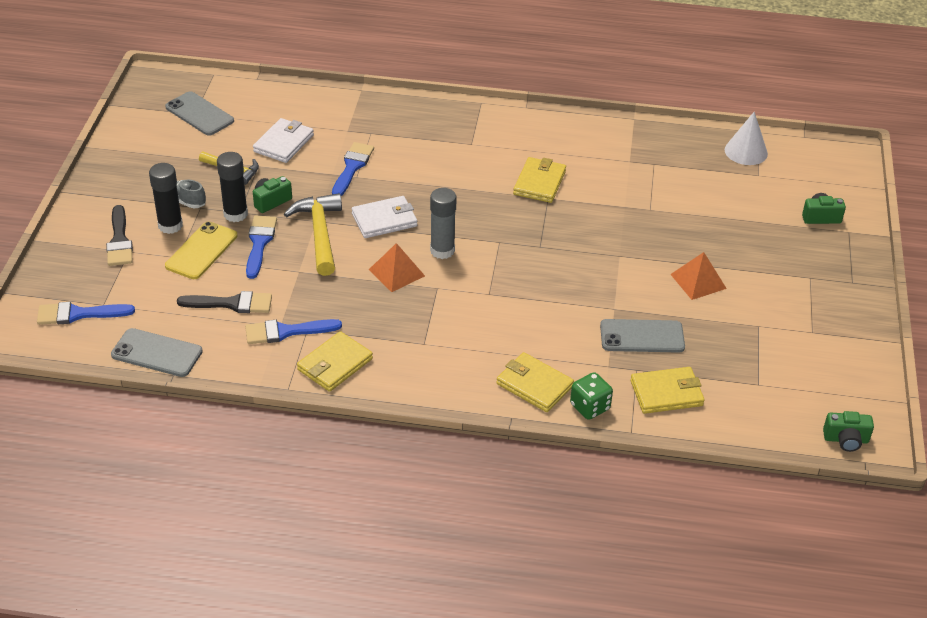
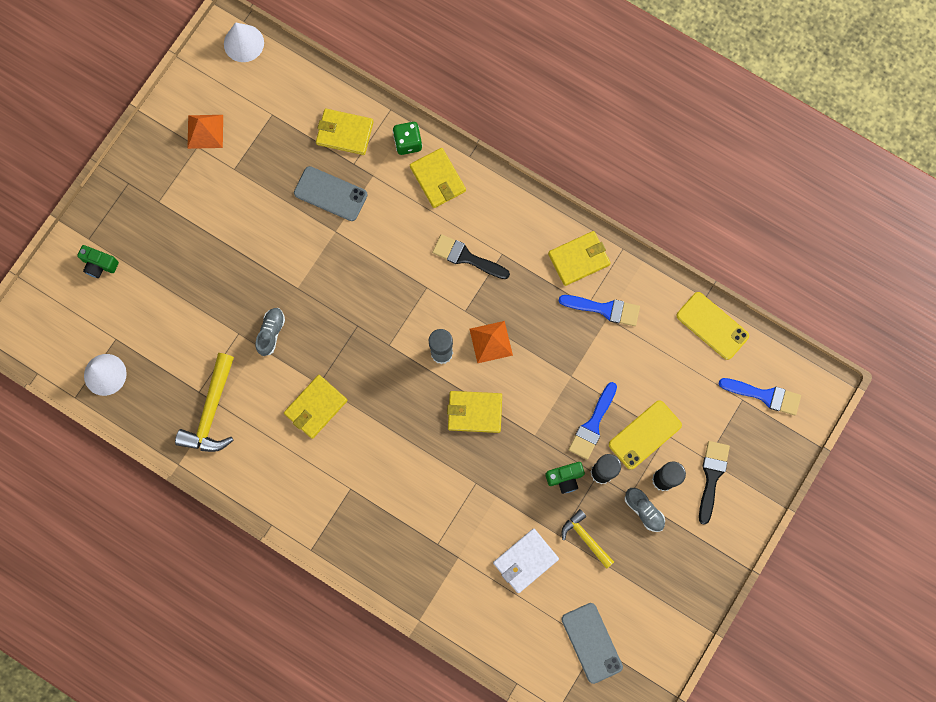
camera: 155 degrees left, 35 degrees up
(157, 353) = (712, 325): grey phone -> yellow phone
(232, 304) = (638, 358): black brush -> black brush (466, 257)
(319, 233) = (537, 417): yellow hammer -> yellow hammer (211, 412)
(352, 167) = (474, 498): blue brush -> none
(384, 220) = (474, 412): white wallet -> yellow wallet
(619, 218) = (271, 333): none -> grey shoe
(698, 281) = (251, 233): orange pyramid -> orange pyramid (205, 131)
(846, 440) = (243, 43): green camera -> white cone

